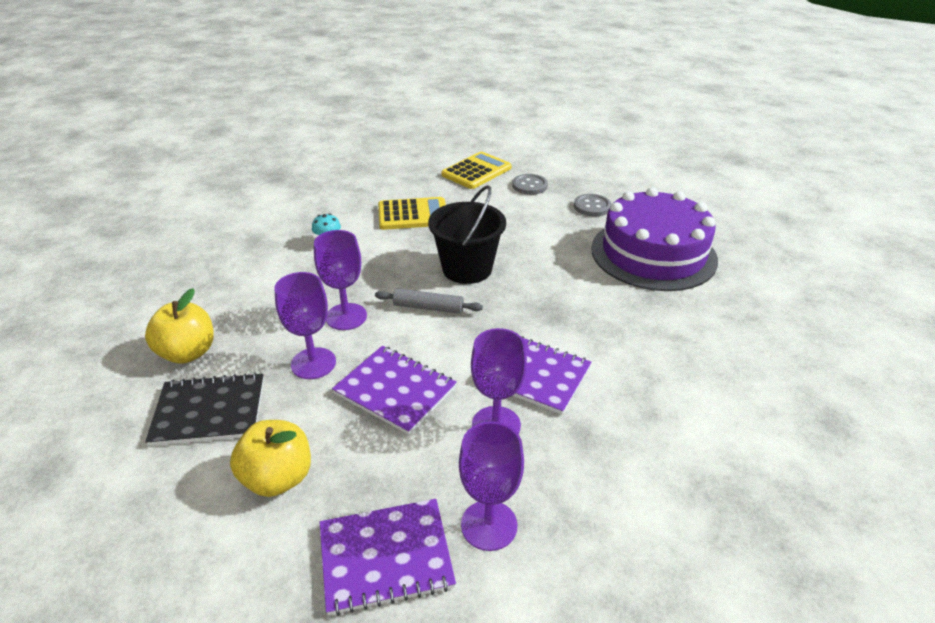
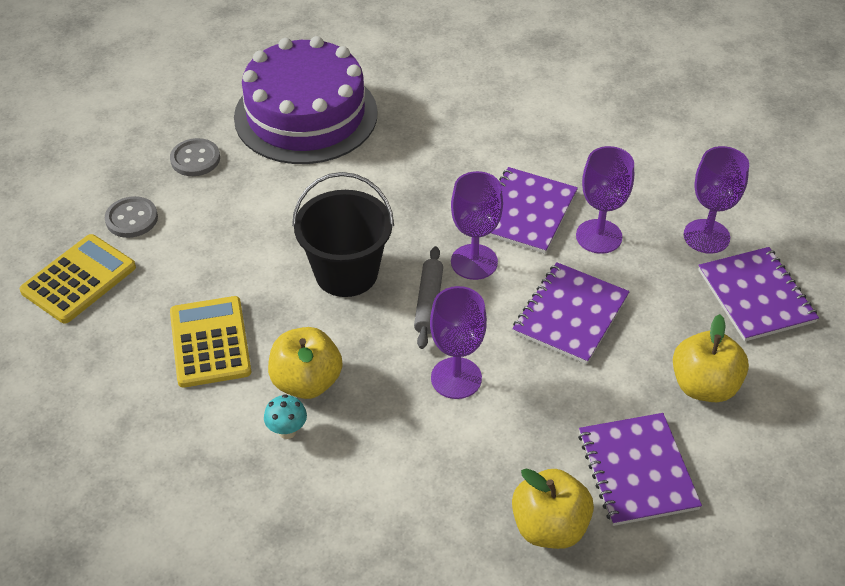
camera: 95 degrees left, 10 degrees up
(209, 411) = (637, 471): black notebook -> purple notebook
(313, 363) = (543, 393): purple goblet -> purple goblet (474, 262)
(366, 250) = (306, 382): none -> yellow apple
(476, 171) = (79, 279): yellow calculator -> yellow calculator turned 90 degrees clockwise

